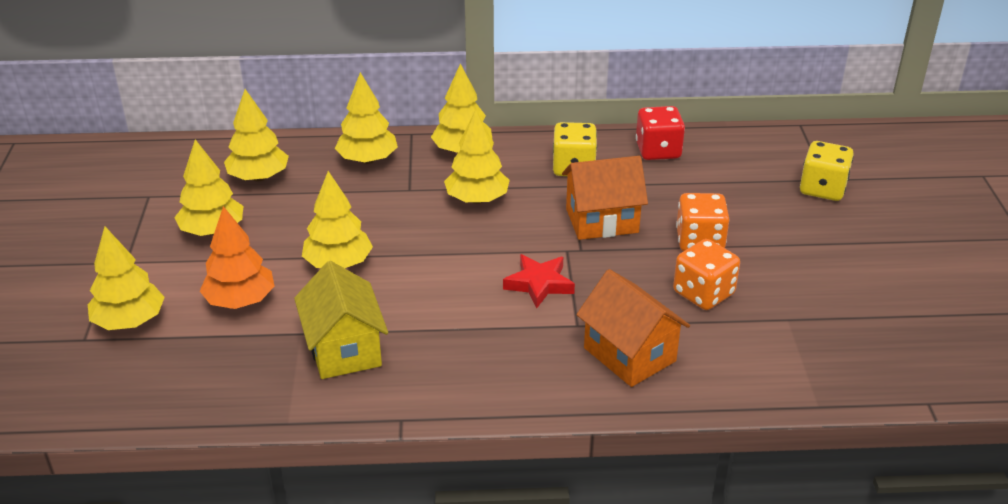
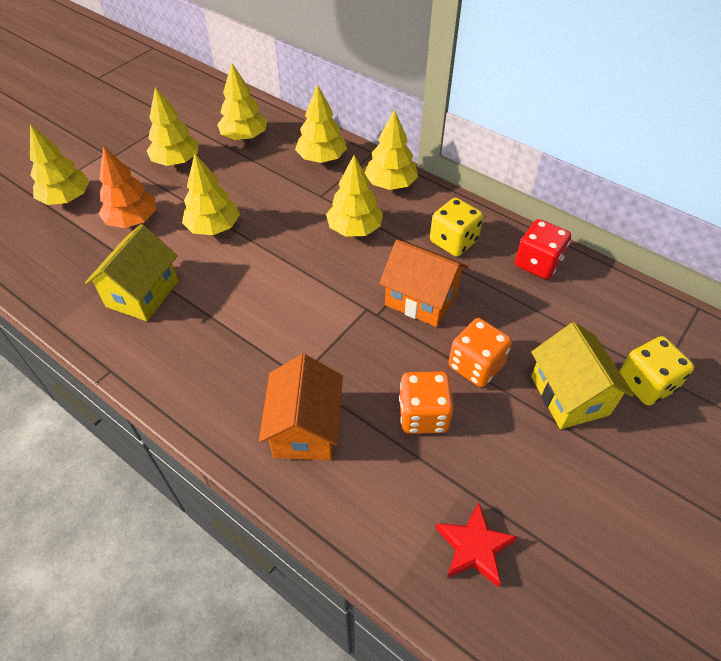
camera: 40 degrees right, 15 degrees up
(539, 284) = (314, 324): red star -> red star (474, 547)
(784, 223) = (569, 395): none -> yellow house

